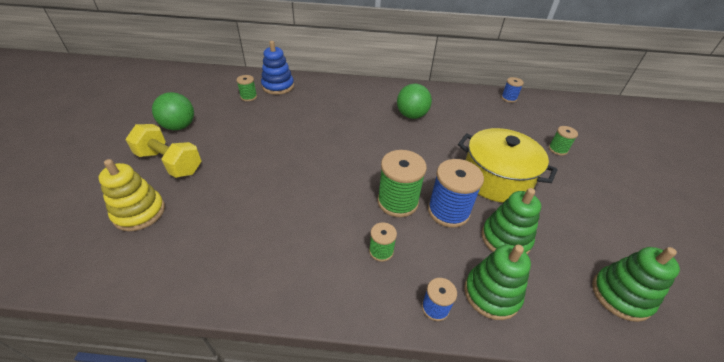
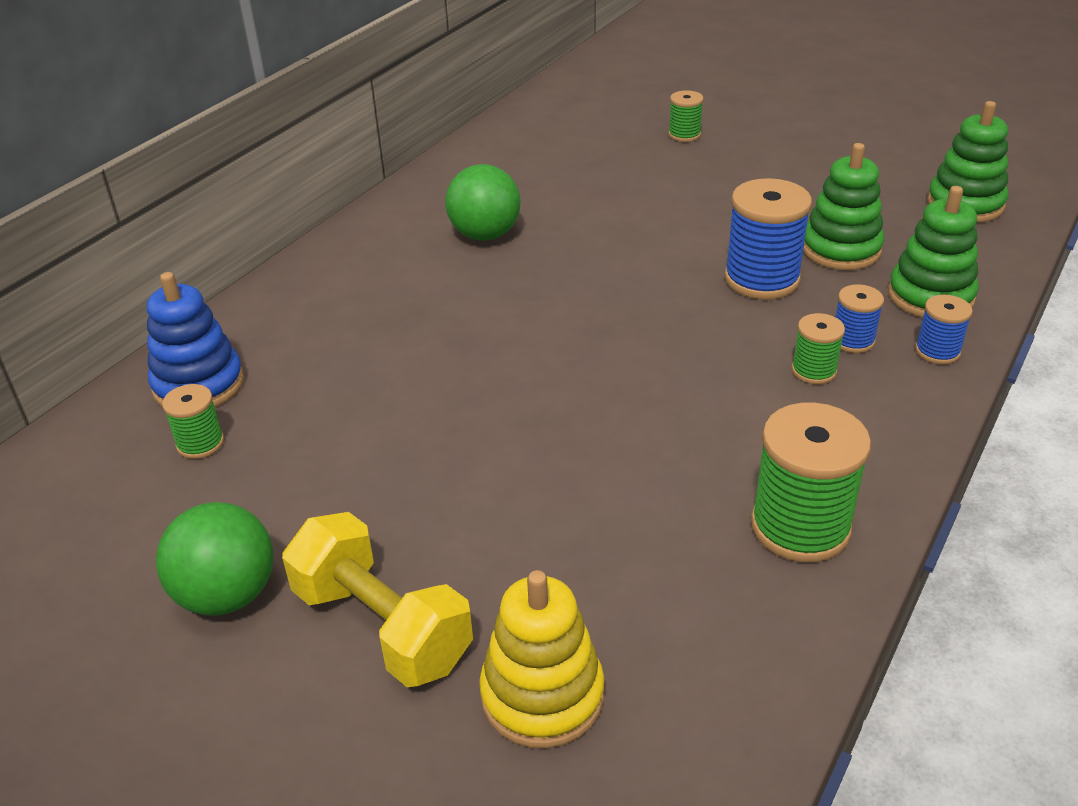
camera: 60 degrees left, 5 degrees down
(170, 163) = (382, 626): yellow dumbbell -> yellow dumbbell turned 75 degrees clockwise
(397, 202) = (712, 322): green spool -> green spool (800, 527)
(496, 178) = (715, 211): yellow pot -> none
(509, 98) = (520, 122): blue spool -> blue spool (852, 340)

